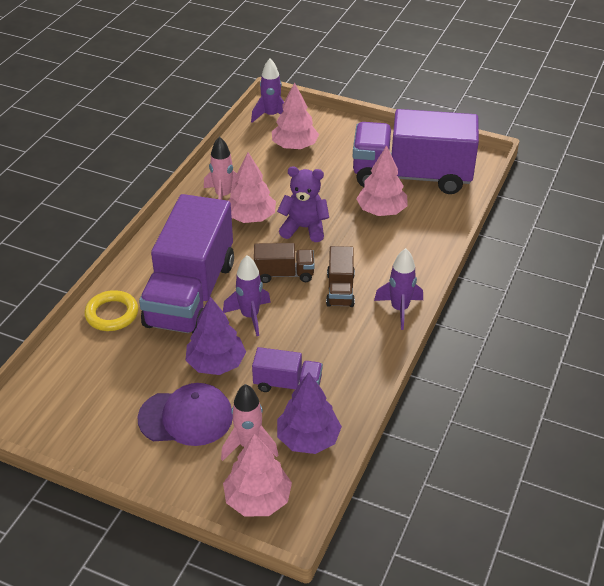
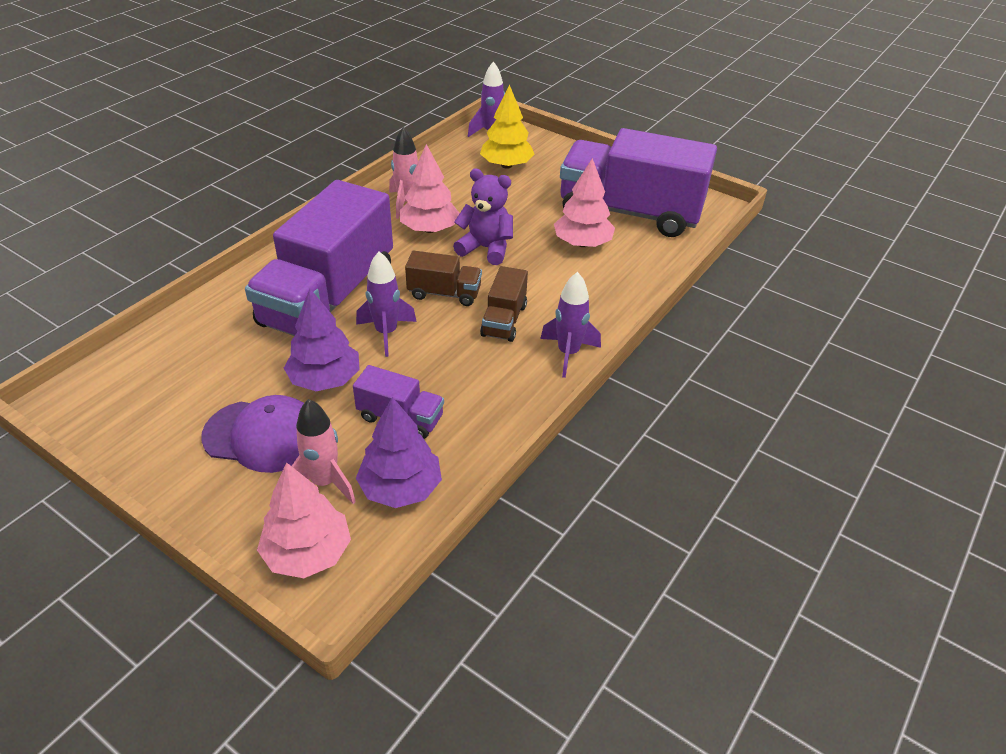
camera: 10 degrees right, 0 degrees up
(112, 314) = (230, 306): yellow ring -> none
(294, 146) = (506, 165): pink tree -> yellow tree

